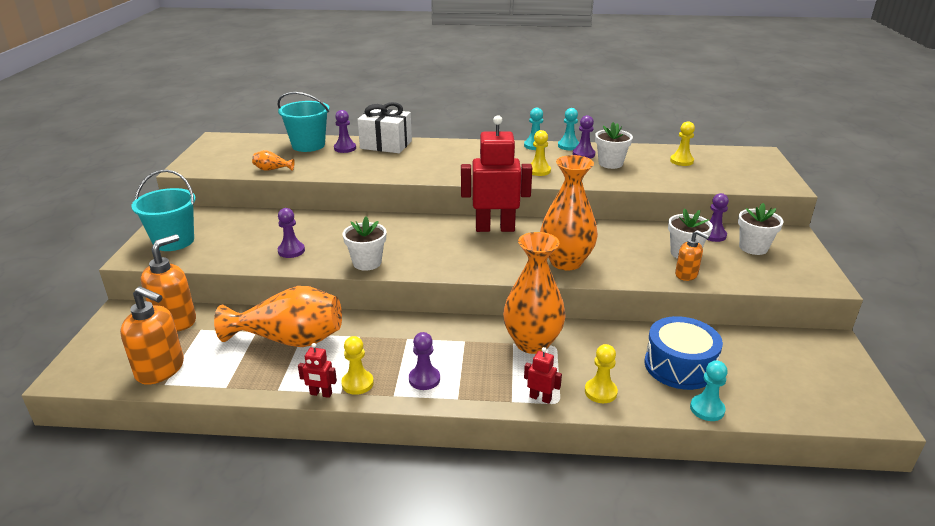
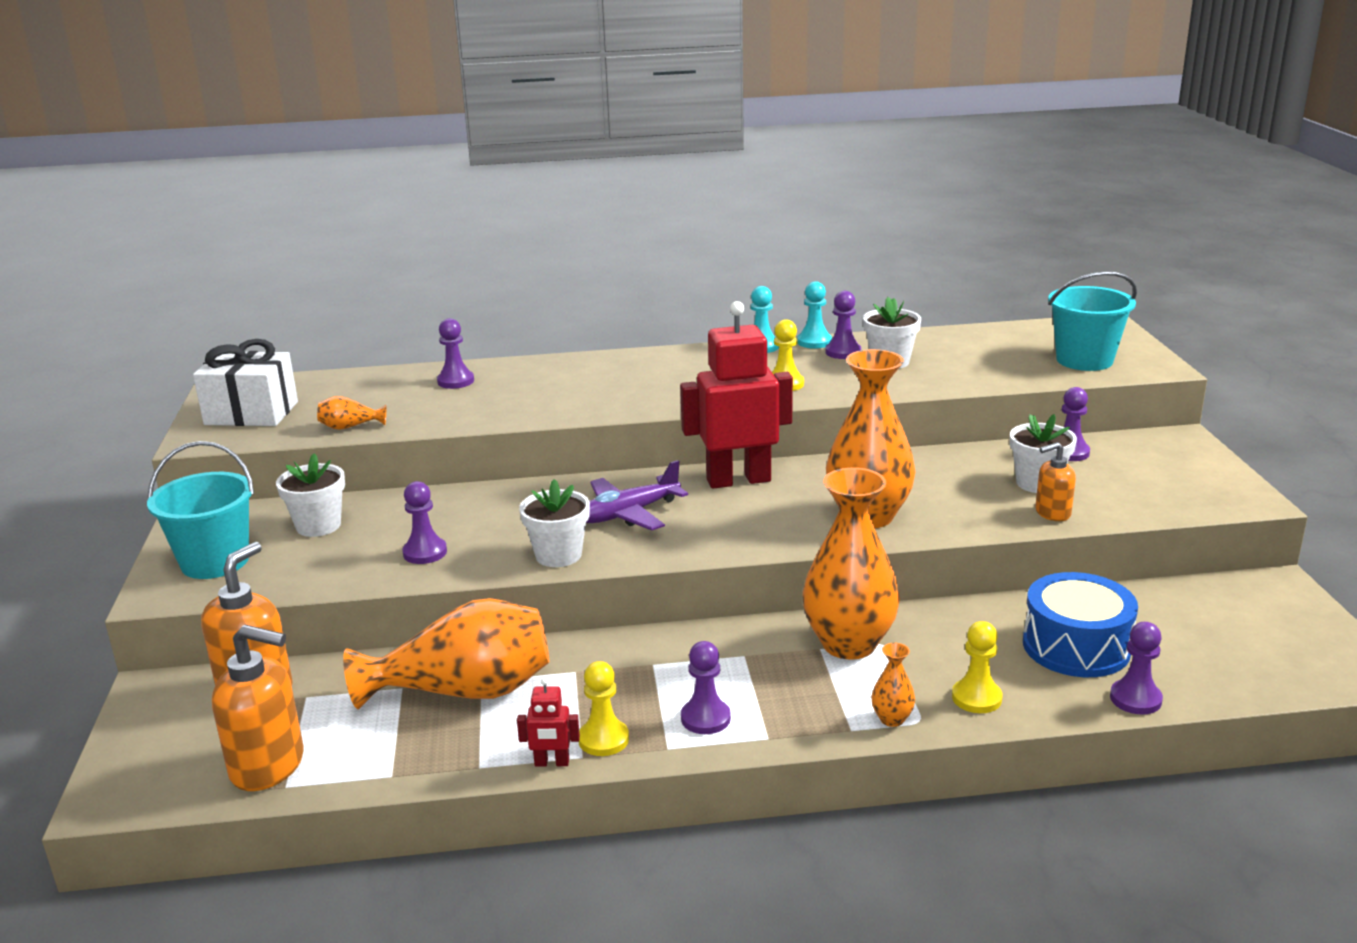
camera: 10 degrees left, 5 degrees down
(308, 145) = (391, 383): turquoise bucket -> turquoise bucket (1084, 360)
(386, 145) = (521, 369): white gift -> white gift (251, 413)
(420, 241) = (629, 514): none -> purple plane
(540, 398) = (892, 719): red robot -> orange vase
(681, 161) = (994, 347): yellow pawn -> none
(686, 275) = (1052, 513): orange soap dispenser -> orange soap dispenser turned 135 degrees clockwise
(707, 409) = (1135, 699): turquoise pawn -> purple pawn
(753, 247) = (1133, 463): white flower pot -> white flower pot (318, 526)

